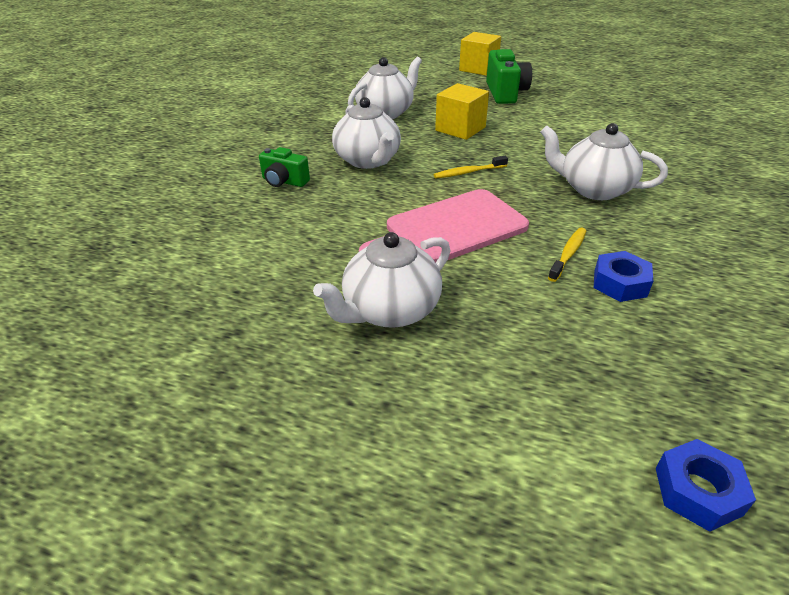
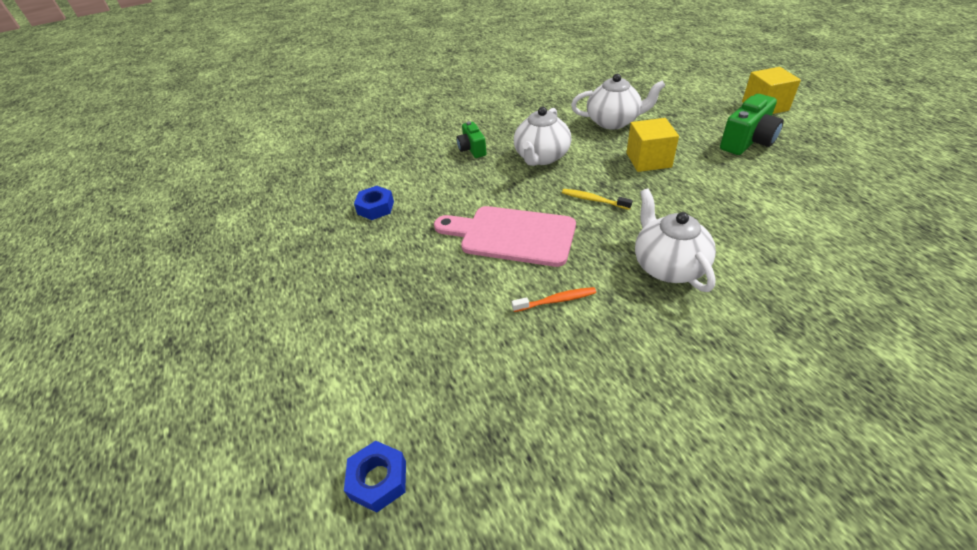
camera: 50 degrees right, 5 degrees up
(390, 310) = (403, 265): white teapot -> none
(568, 254) = (556, 300): yellow toothbrush -> orange toothbrush
(620, 283) = (554, 343): blue nut -> blue nut (375, 207)

